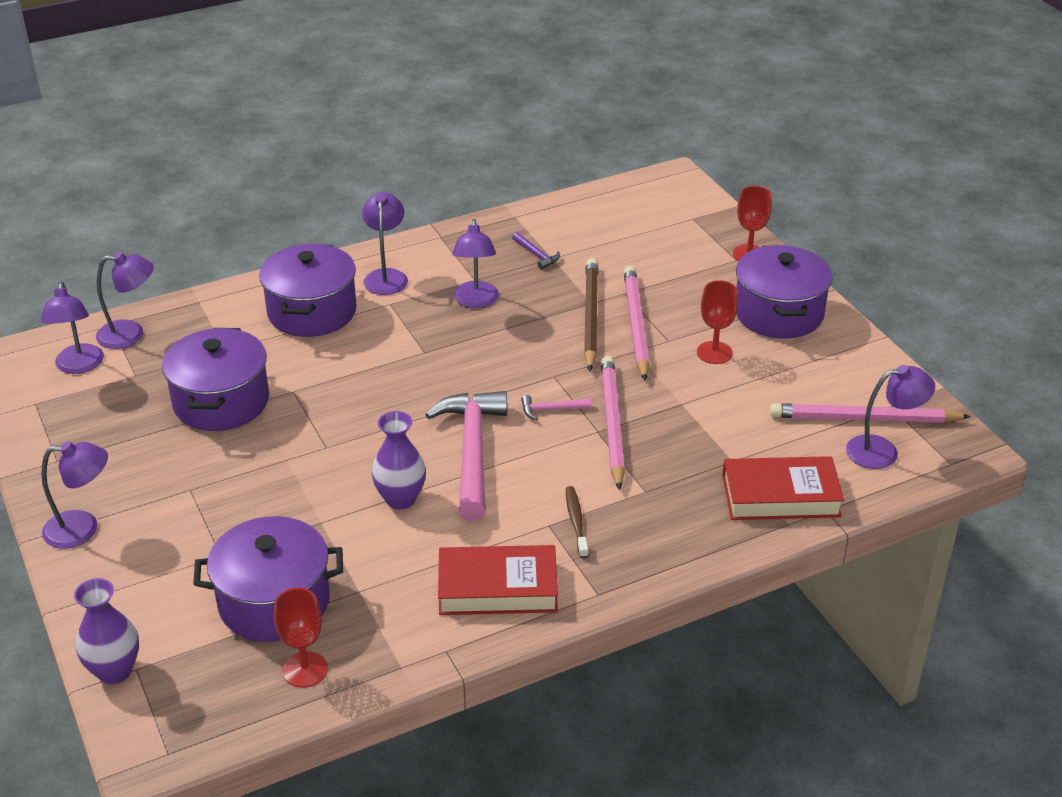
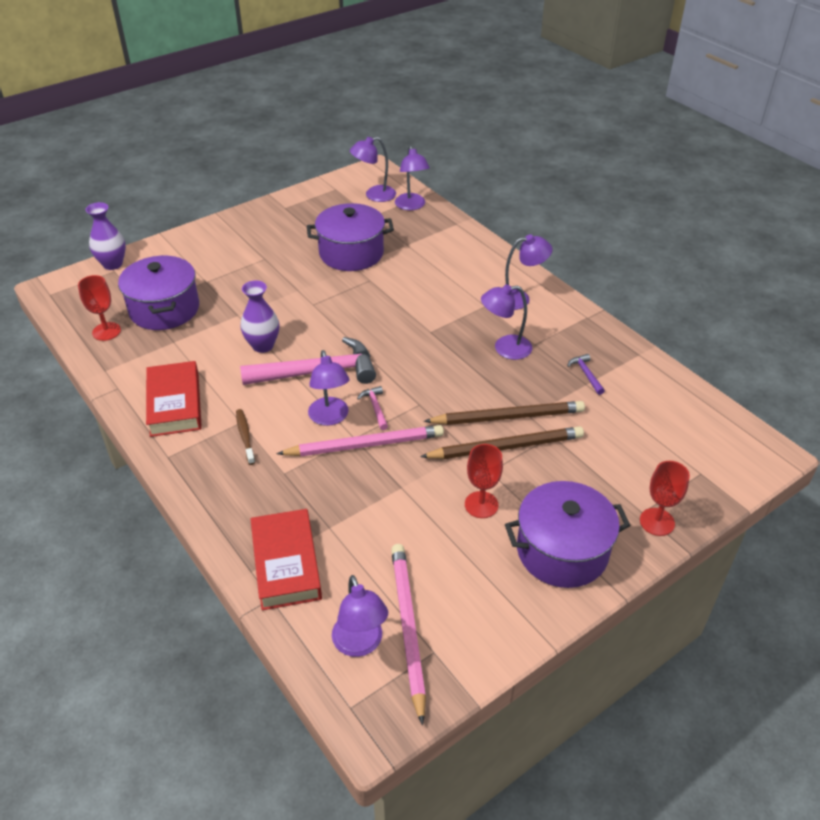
camera: 80 degrees right, 5 degrees up
(83, 529) = (226, 229): purple lamp -> purple lamp (330, 418)
(312, 312) = (461, 272): purple pot -> none
(536, 255) = (586, 374): purple hammer -> purple hammer turned 120 degrees clockwise
(576, 521) = (245, 436): brown toothbrush -> brown toothbrush turned 90 degrees counterclockwise
(635, 325) = (505, 447): pink pencil -> brown pencil

